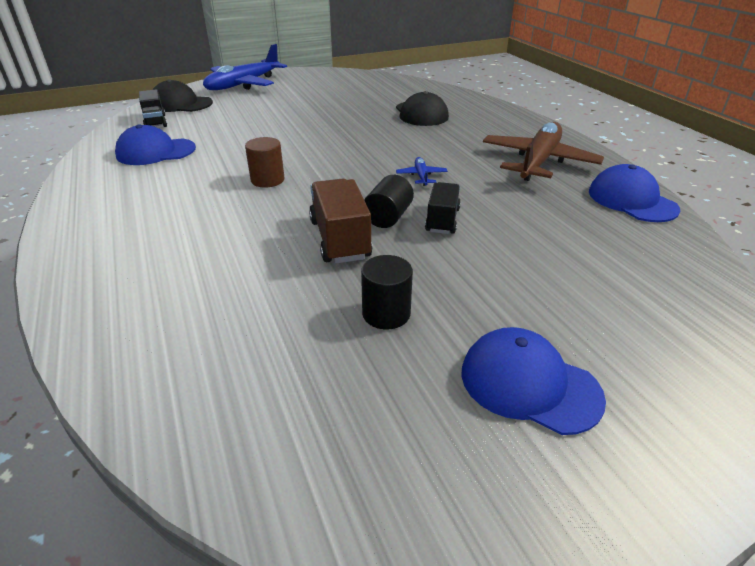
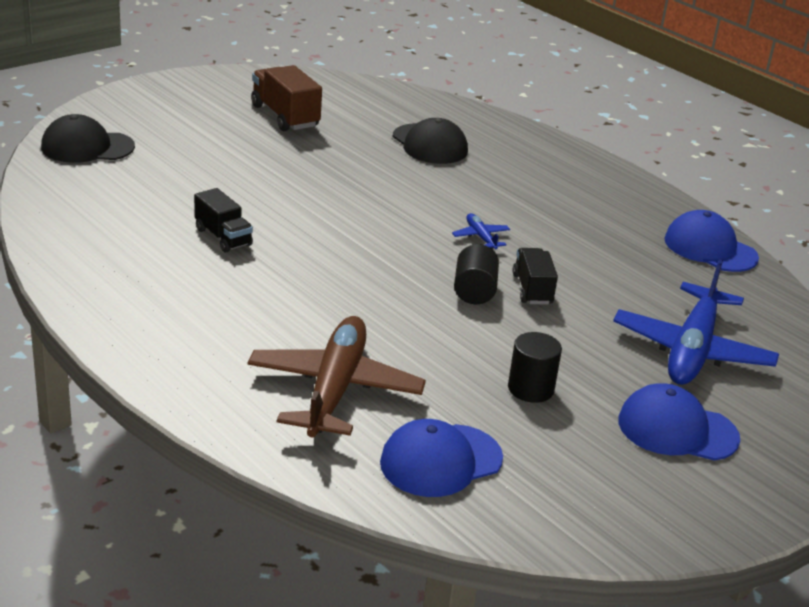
camera: 20 degrees left, 5 degrees down
(155, 122) = (80, 180): black truck -> black truck (223, 237)
(156, 152) = (128, 229): blue cap -> blue cap (441, 461)
(244, 84) = (149, 105): blue plane -> blue plane (692, 349)
(267, 180) = (306, 257): brown cylinder -> none
(340, 239) = (440, 321): brown truck -> brown truck (285, 116)
(538, 162) = (599, 207): brown plane -> brown plane (334, 390)

